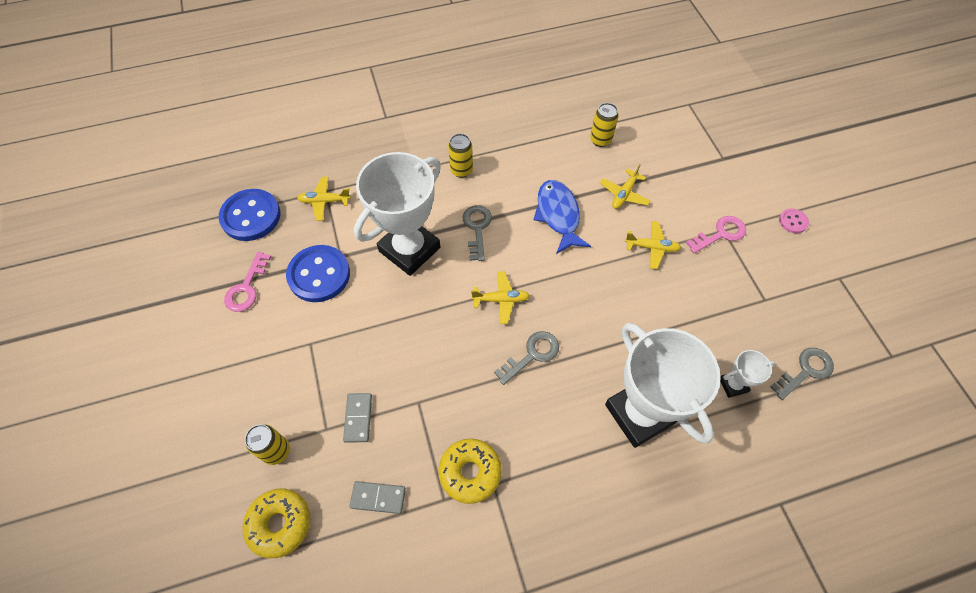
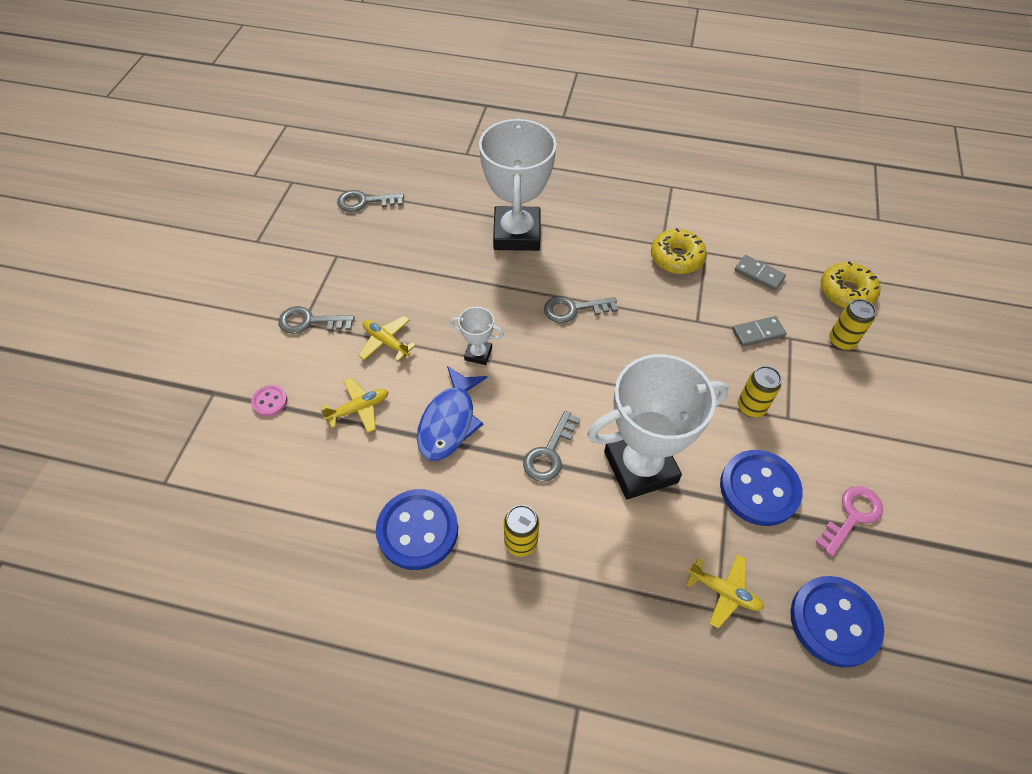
camera: 150 degrees left, 5 degrees down
(358, 418) = (758, 333): grey domino -> grey domino turned 45 degrees clockwise
(501, 300) = (571, 367): yellow plane -> none
(526, 148) = (418, 530): none -> blue button
(600, 140) = (319, 491): yellow can -> yellow can (751, 407)
(720, 234) = (310, 322): pink key -> grey key
(733, 385) = (428, 218): white trophy -> white trophy (478, 354)
(793, 221) = (232, 299): pink button -> pink button (270, 401)

